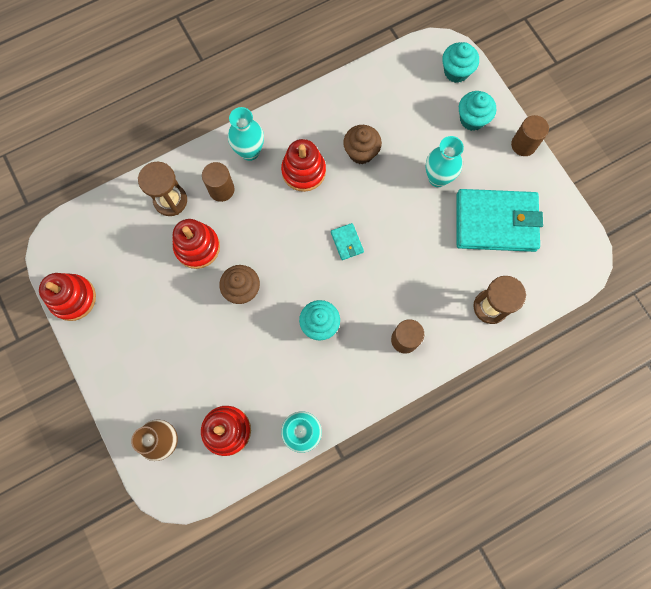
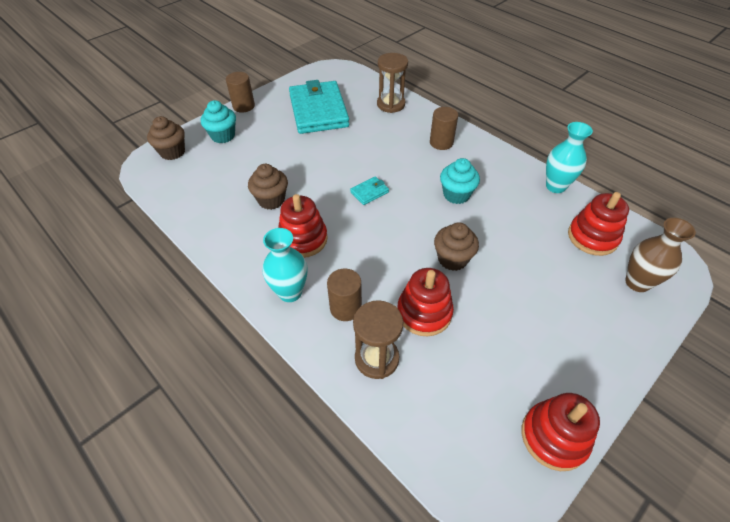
camera: 105 degrees left, 25 degrees down
(438, 178) = (286, 147): turquoise vase -> none
(456, 72) = (172, 152): turquoise cupcake -> brown cupcake

